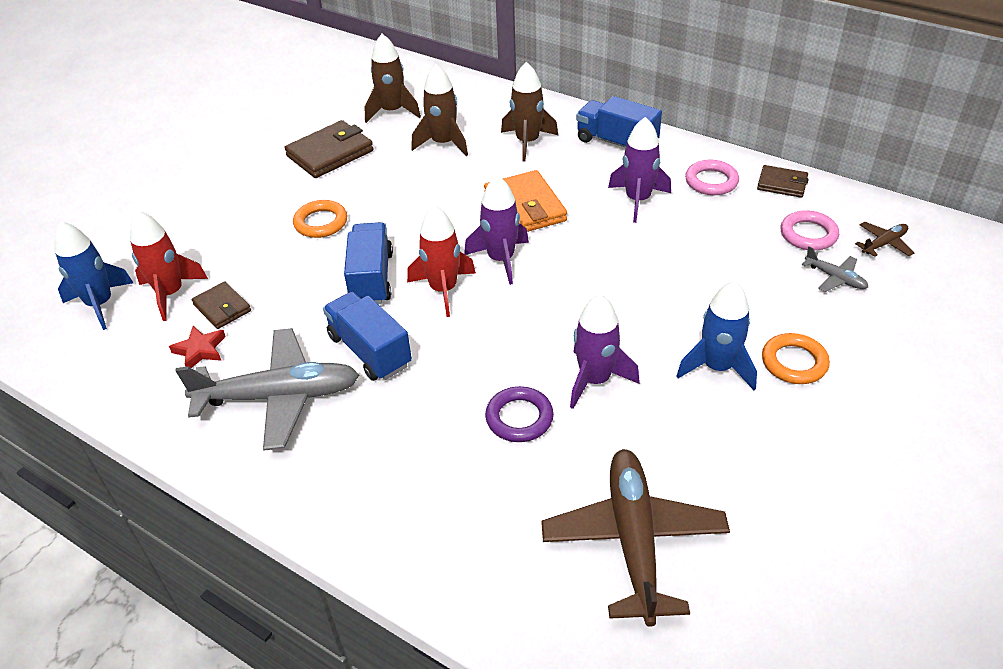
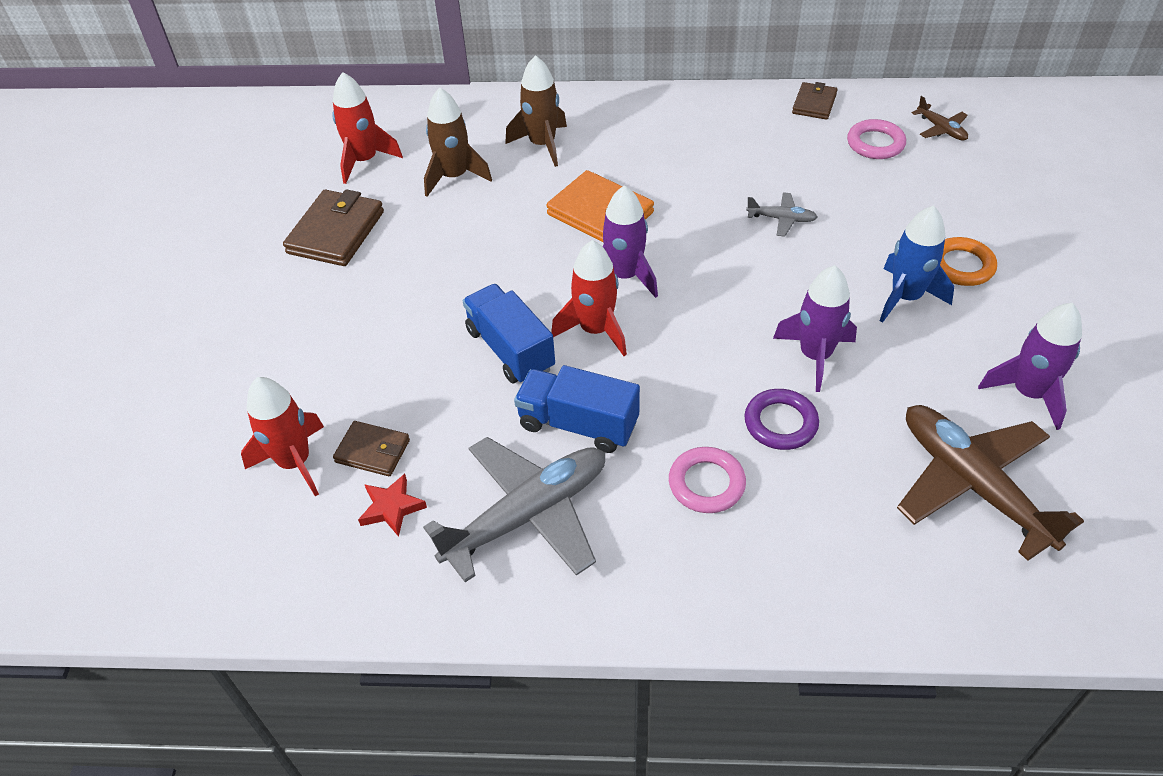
camera: 30 degrees left, 5 degrees up
(100, 304) = (217, 512): blue rocket -> none
(321, 222) = (398, 312): orange ring -> none
(392, 111) = (364, 160): brown rocket -> red rocket
(616, 142) = (631, 115): blue truck -> none
(638, 200) = (701, 166): purple rocket -> purple rocket (1028, 393)
(711, 181) = (751, 123): pink ring -> pink ring (706, 483)
(782, 184) = (814, 104): brown wallet -> brown wallet turned 60 degrees counterclockwise
(835, 278) = (929, 175): grey plane -> grey plane (781, 219)
(883, 244) = (941, 129): brown plane -> brown plane turned 120 degrees clockwise

